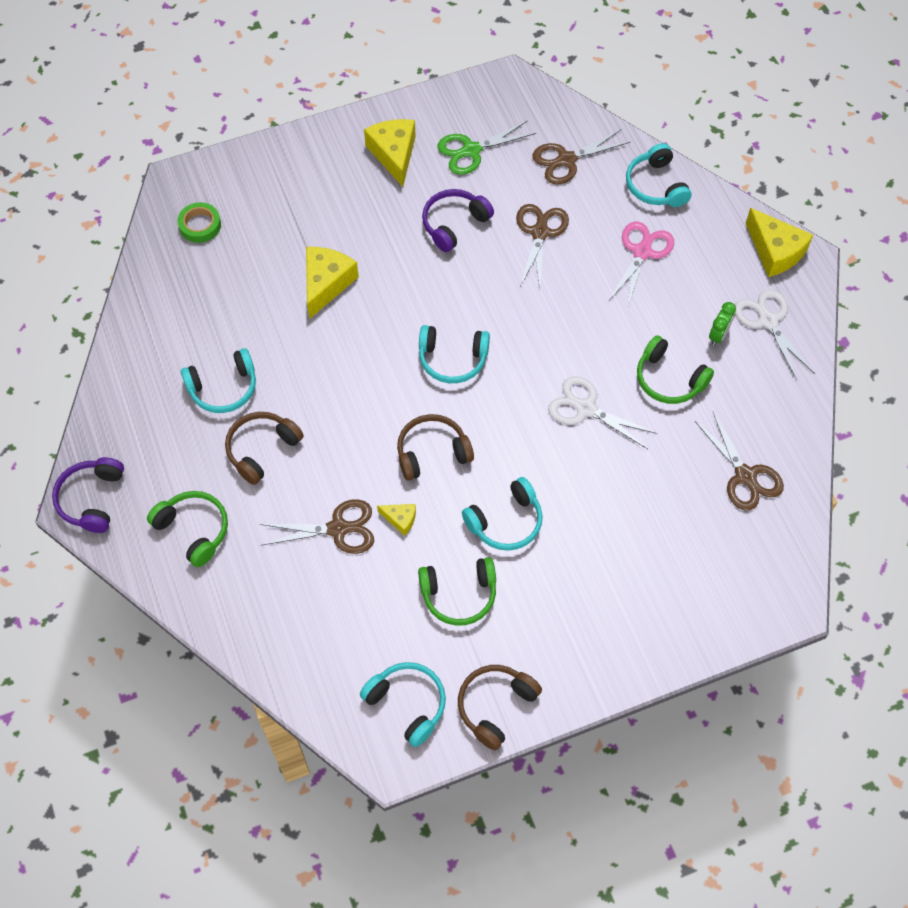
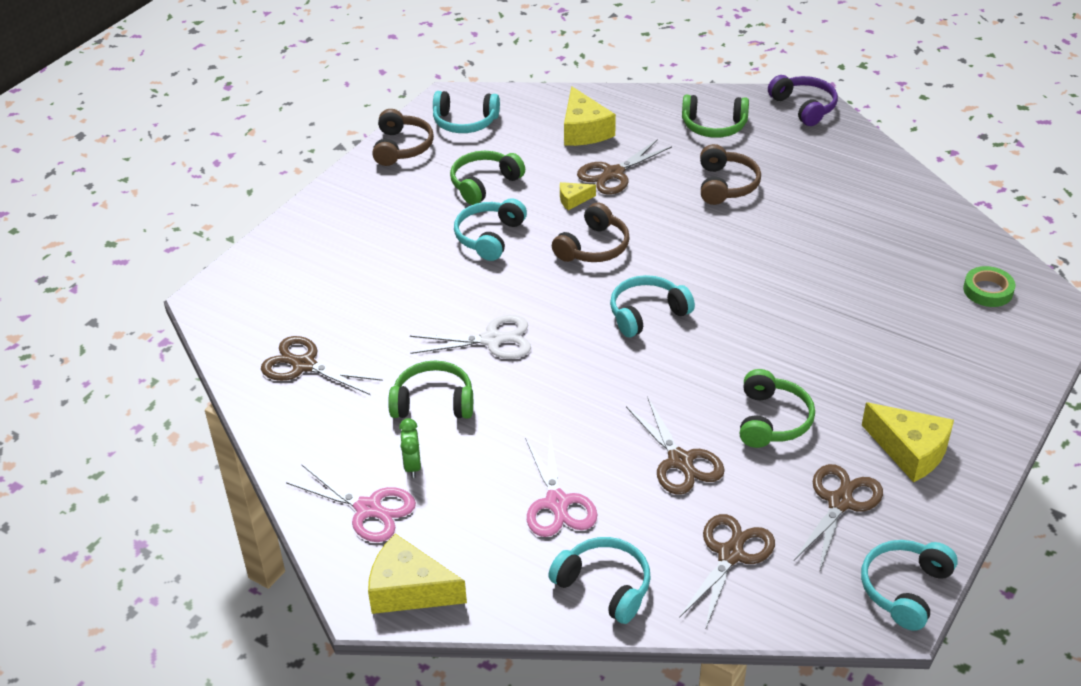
camera: 145 degrees right, 20 degrees down
(223, 388) = (804, 202): turquoise headphones -> turquoise headphones (905, 589)
(326, 284) = (822, 308): yellow cheese -> yellow cheese (584, 130)
(454, 224) = (771, 420): purple headphones -> green headphones
(471, 151) = (840, 502): green scissors -> brown scissors
(768, 321) = (368, 509): white scissors -> pink scissors

